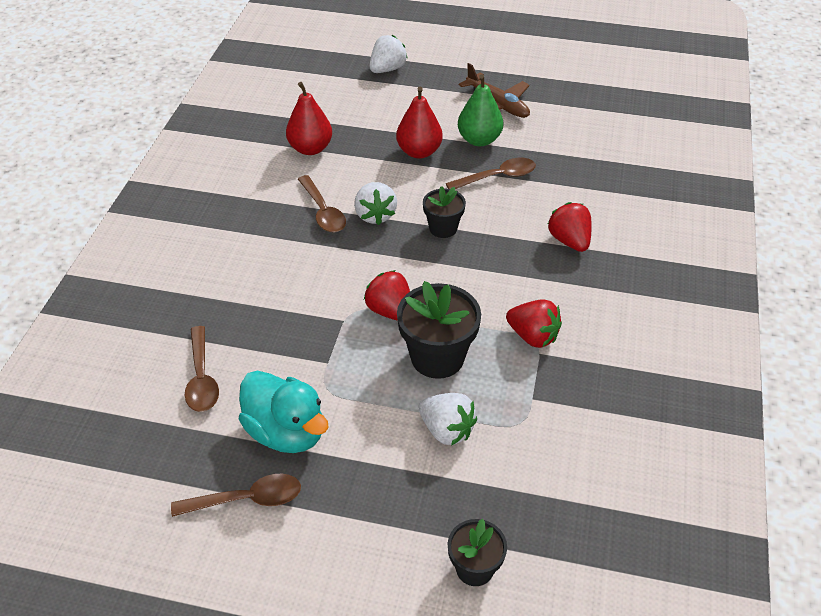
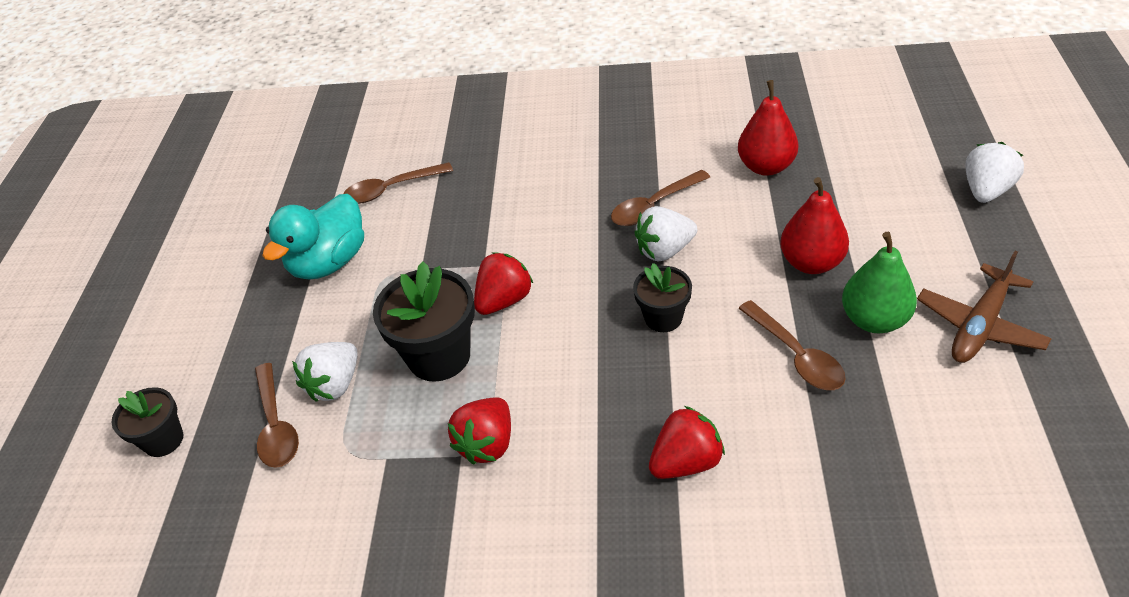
camera: 85 degrees right, 0 degrees up
(247, 499) = (254, 257): brown spoon -> brown spoon (276, 425)
(387, 69) = (986, 190): white strawberry -> white strawberry turned 90 degrees counterclockwise

